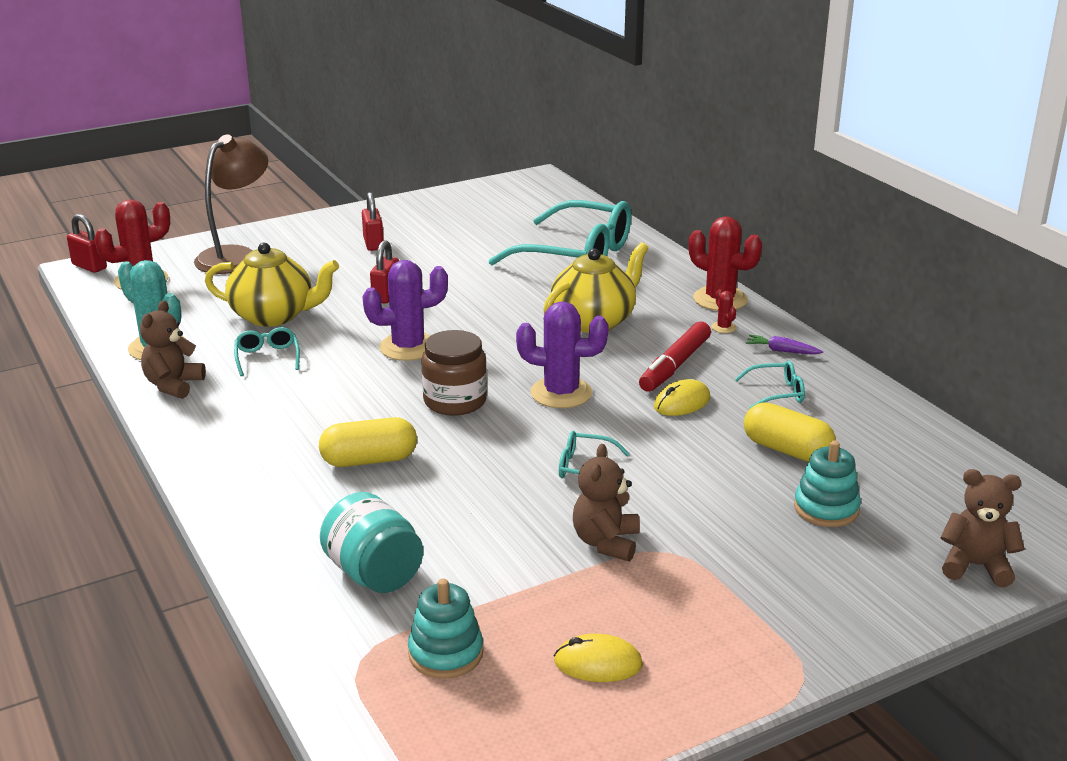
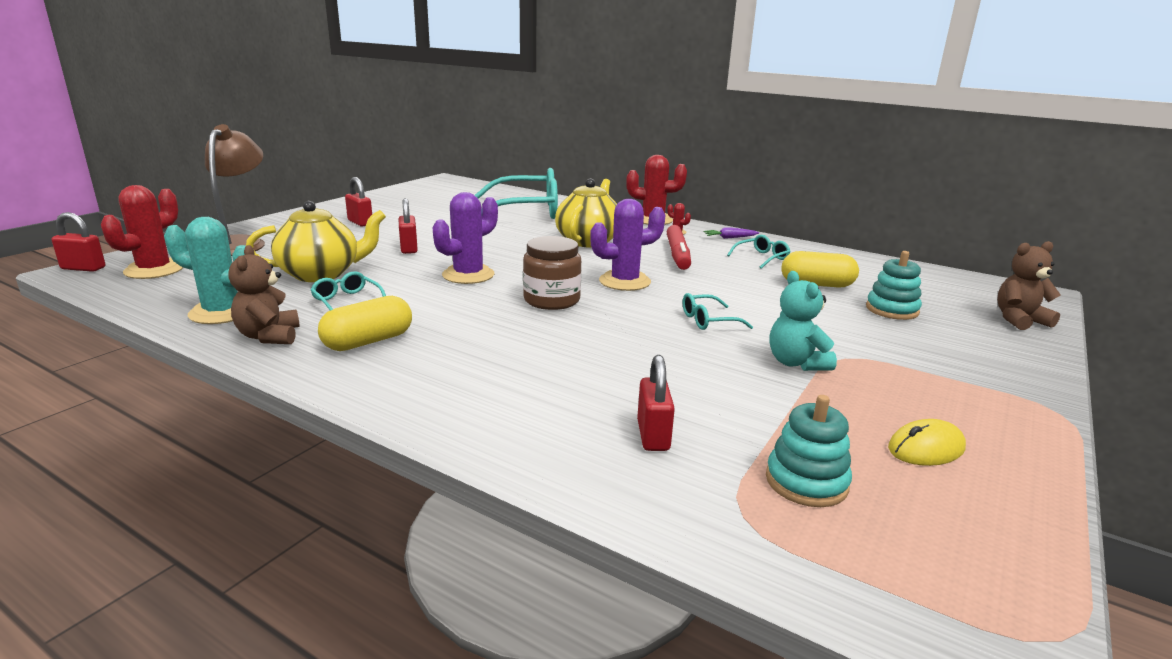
camera: 30 degrees left, 5 degrees down
(369, 460) = (533, 352): yellow capsule -> yellow capsule (368, 341)
(374, 574) = (653, 436): turquoise jar -> red padlock
(606, 543) = (796, 363): brown teddy bear -> turquoise teddy bear
(682, 402) = (713, 272): yellow mouse -> none

